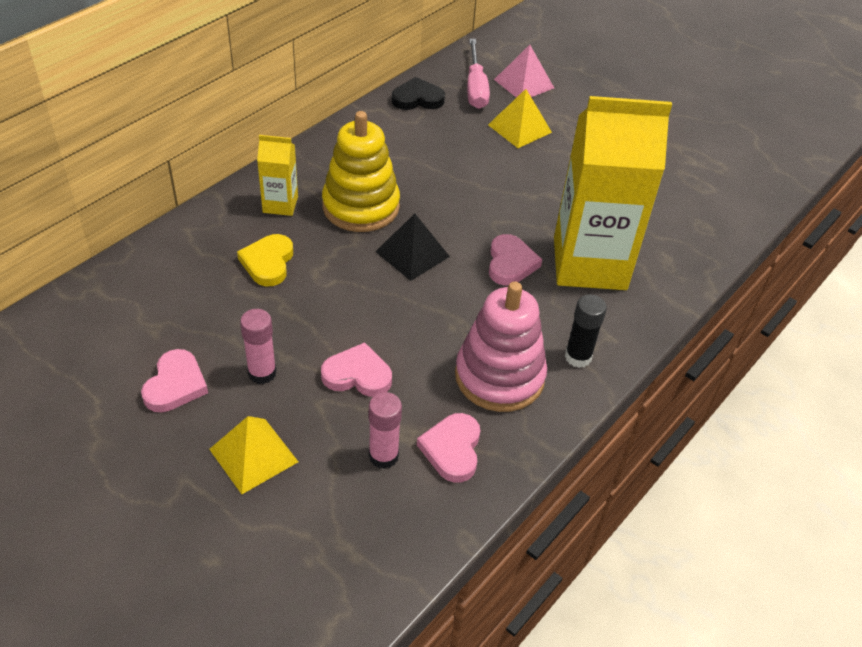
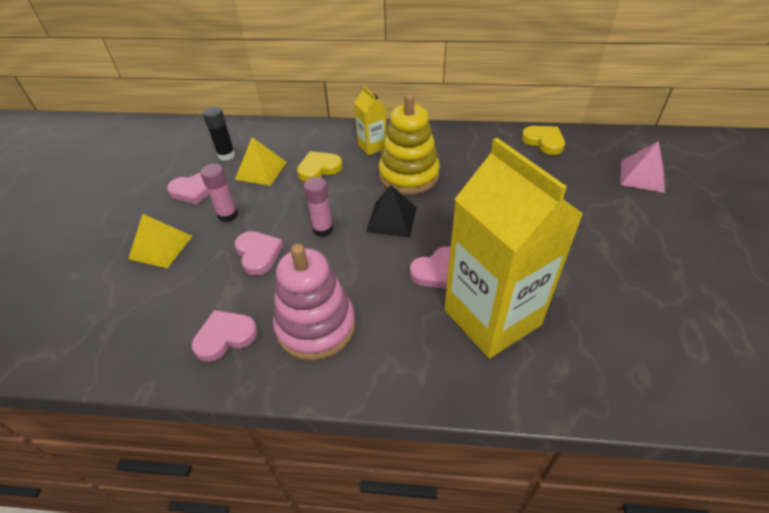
camera: 60 degrees right, 0 degrees up
(383, 456) = (196, 304): pink glue stick -> pink glue stick (323, 229)
(417, 98) = (544, 141): black heart -> yellow heart
(475, 88) = (597, 158): pink screwdriver -> none
(519, 128) = (589, 200): yellow pyramid -> yellow pyramid (261, 170)
(578, 357) = (378, 364): black glue stick -> black glue stick (226, 155)

